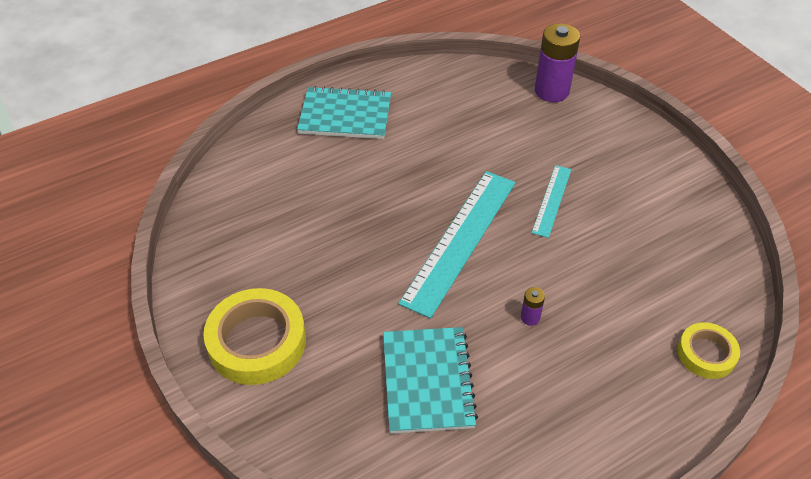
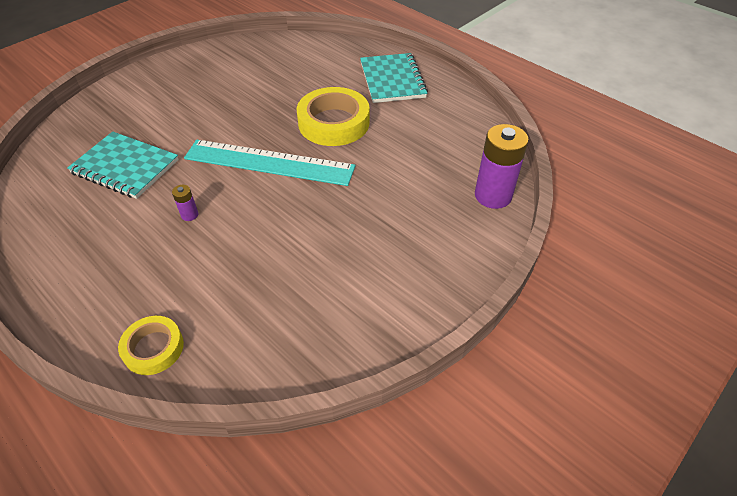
camera: 75 degrees right, 0 degrees up
(257, 342) = (159, 86): yellow tape -> yellow tape (333, 123)
(428, 381) = (125, 167): turquoise notebook -> turquoise notebook turned 45 degrees clockwise
(551, 200) = (333, 213): turquoise ruler -> none

